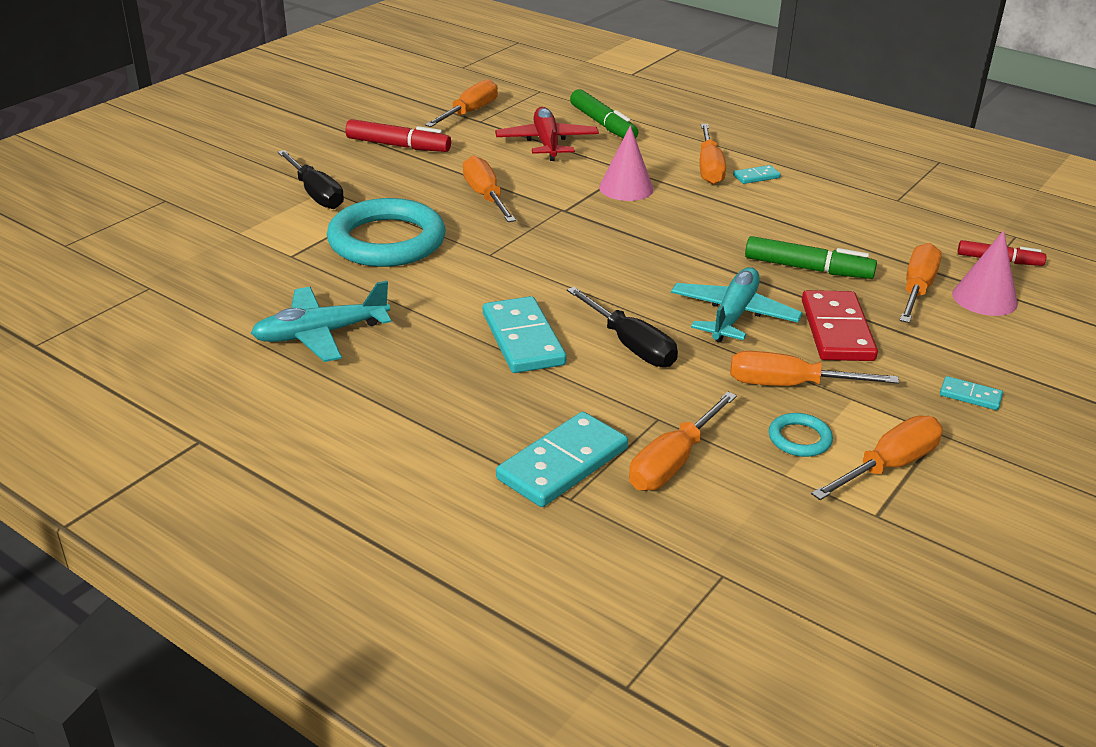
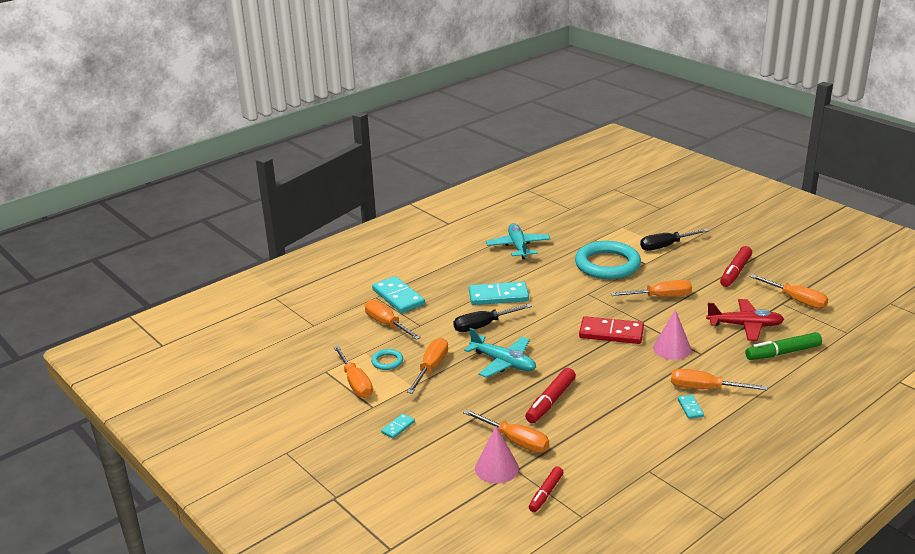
camera: 105 degrees right, 5 degrees down
(808, 269) = (550, 401): green marker -> red marker
(836, 330) = (477, 396): red domino -> red domino (611, 333)

